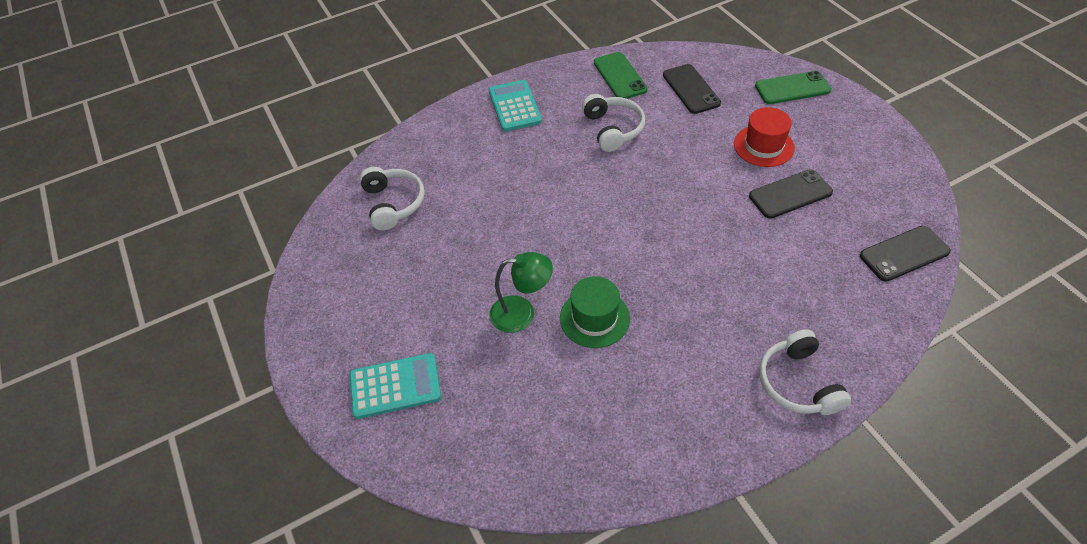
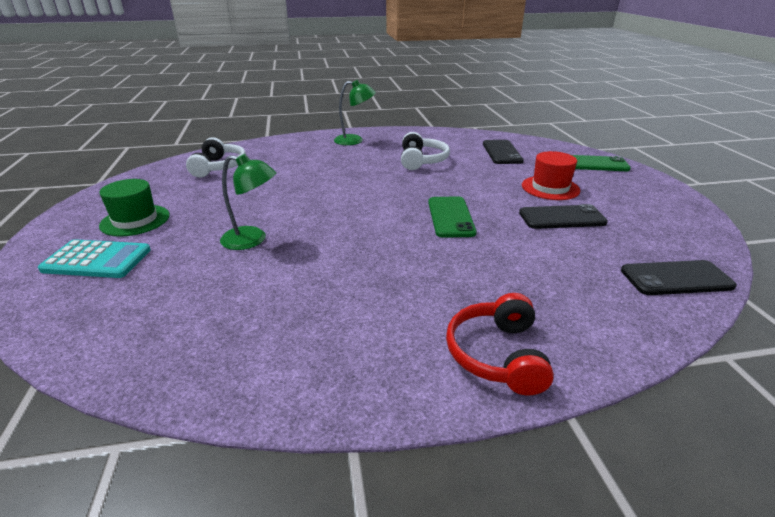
camera: 15 degrees right, 20 degrees down
(515, 106) = (355, 141): turquoise calculator -> green lamp
(594, 318) = (313, 256): green hat -> green hat (135, 220)
(619, 76) = (447, 139): green phone -> green phone (450, 217)
(798, 383) = (497, 355): white headphones -> red headphones

